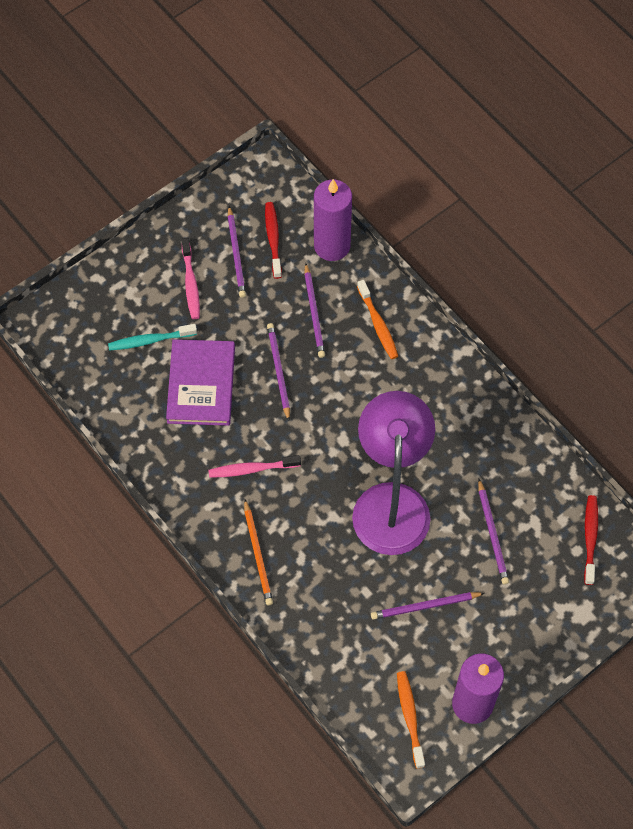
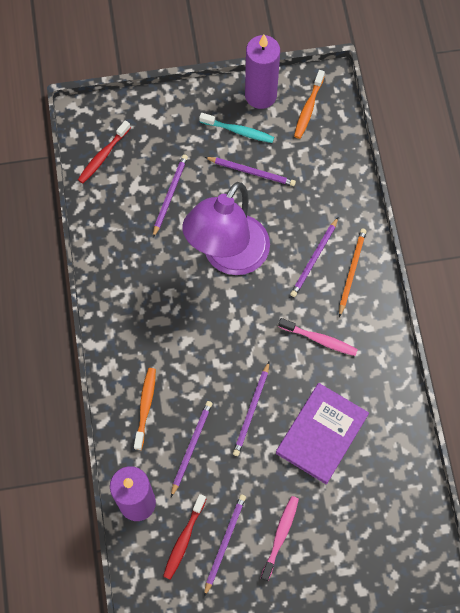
camera: 150 degrees left, 5 degrees up
(150, 340) = (344, 499): turquoise toothbrush -> turquoise toothbrush (239, 131)
(303, 547) = (314, 259): none -> purple pencil

